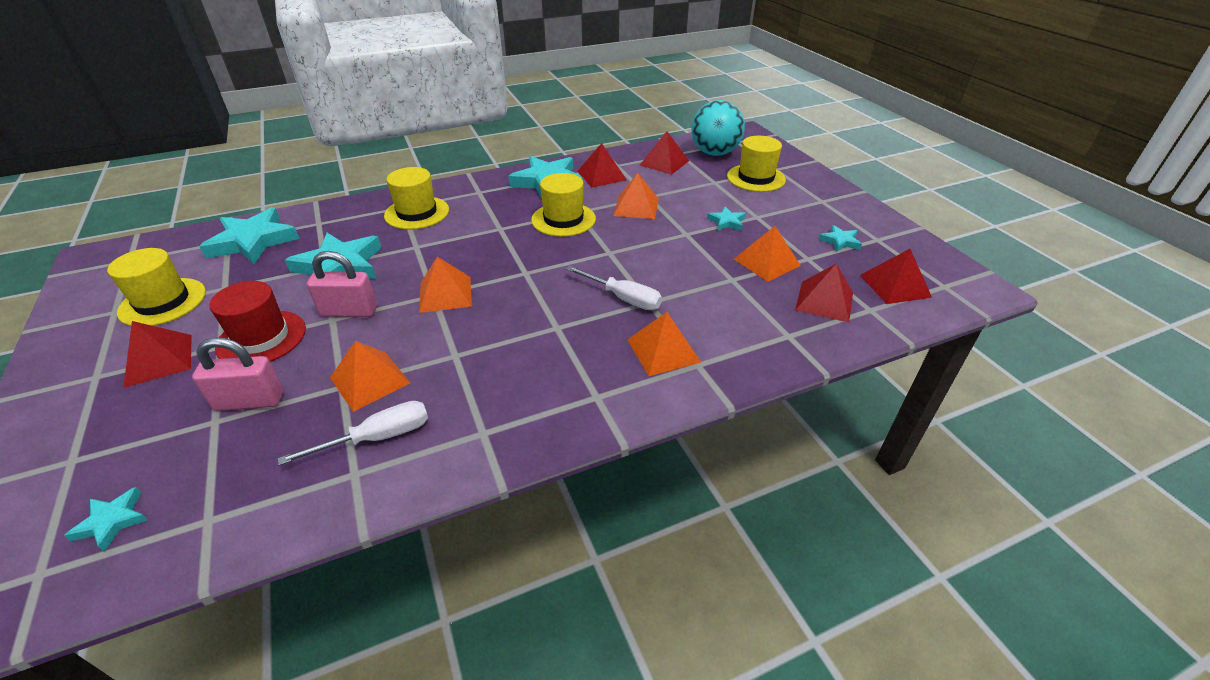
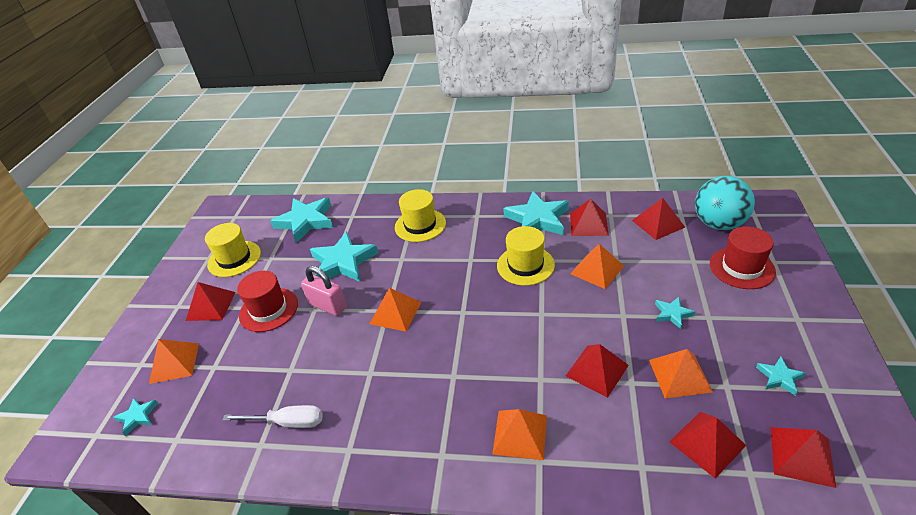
camera: 35 degrees right, 0 degrees up
(250, 401) = (238, 359): pink padlock -> none
(369, 380) = (308, 372): orange pyramid -> orange pyramid (174, 363)
(623, 298) = (522, 367): white screwdriver -> none
(695, 279) = (597, 370): none -> red pyramid
(756, 178) = (742, 268): yellow hat -> red hat

